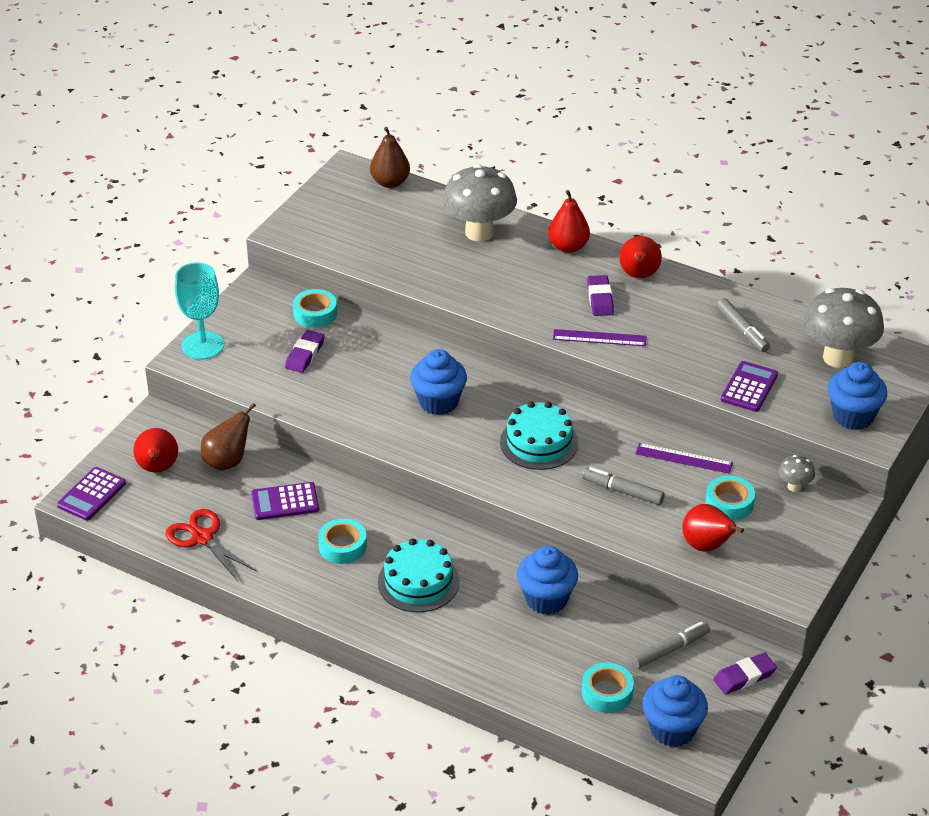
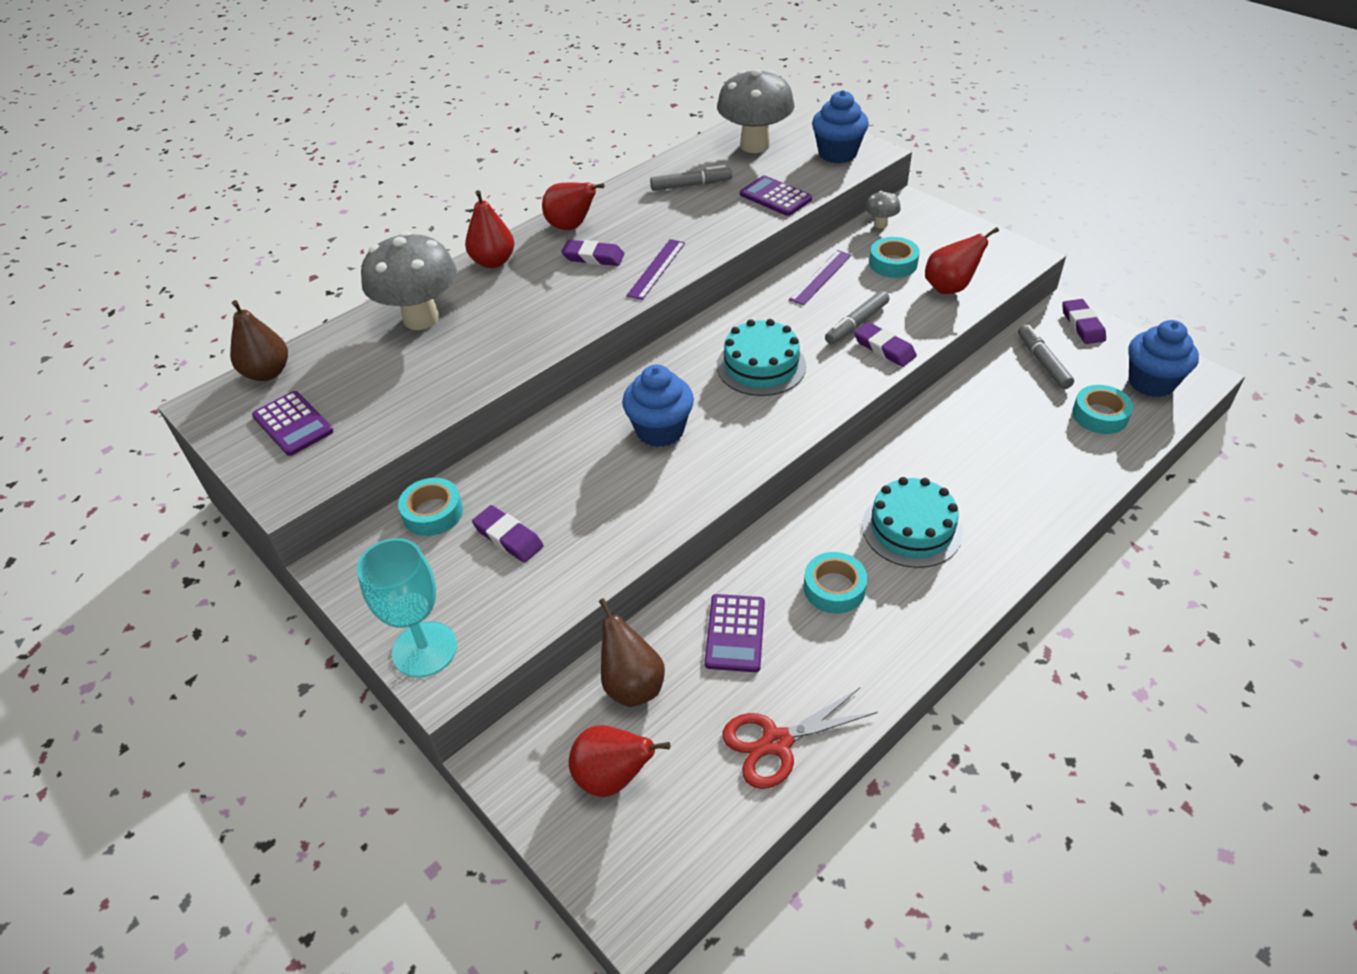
camera: 70 degrees left, 5 degrees up
(91, 494) = (635, 883): purple calculator -> purple calculator (293, 424)
(546, 599) = (958, 431): blue cupcake -> none
(595, 513) = (884, 348): none -> purple eraser

